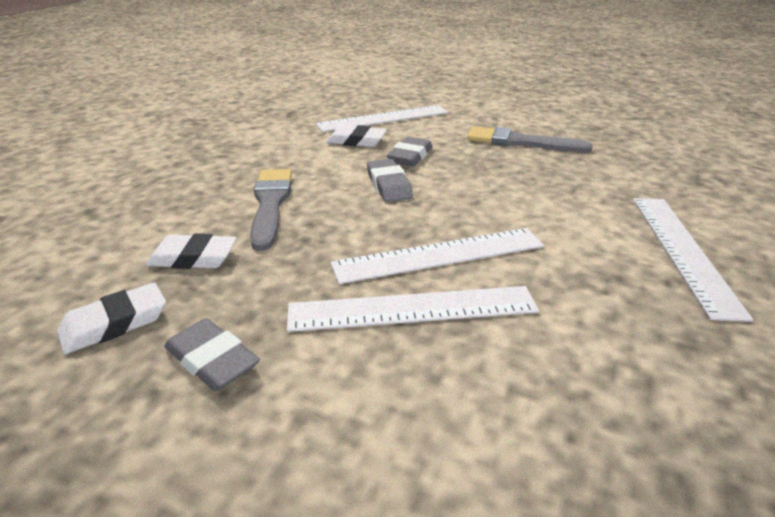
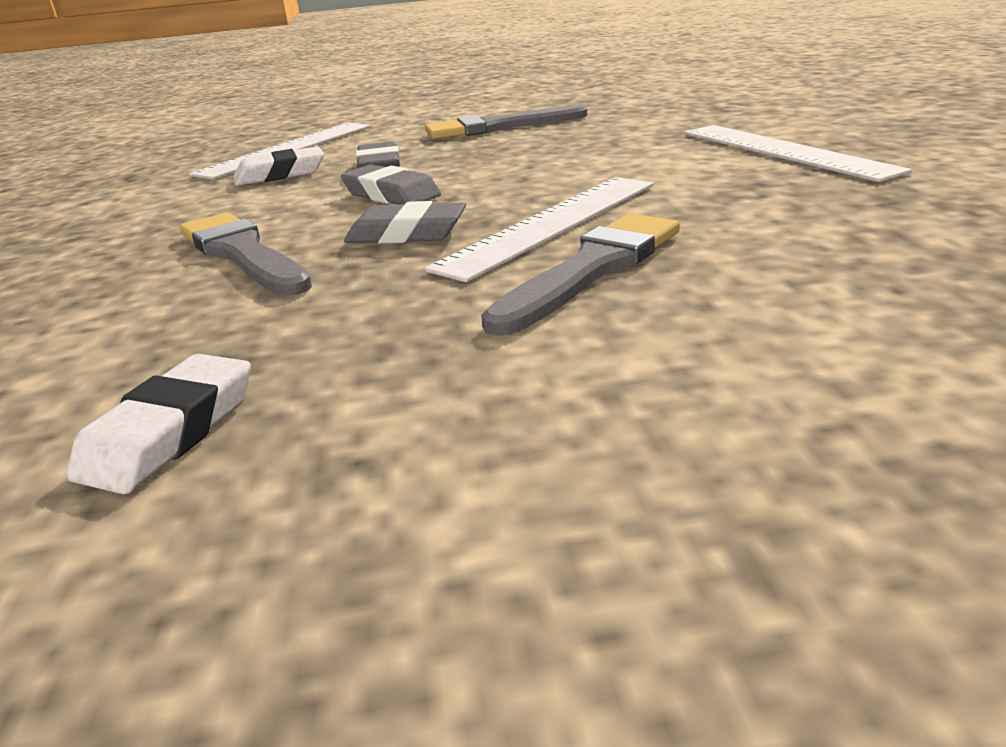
camera: 30 degrees left, 5 degrees down
(193, 258) = (199, 332): white eraser -> none
(212, 360) = (401, 400): grey eraser -> grey eraser (407, 234)
(412, 309) = (592, 269): white ruler -> grey brush

